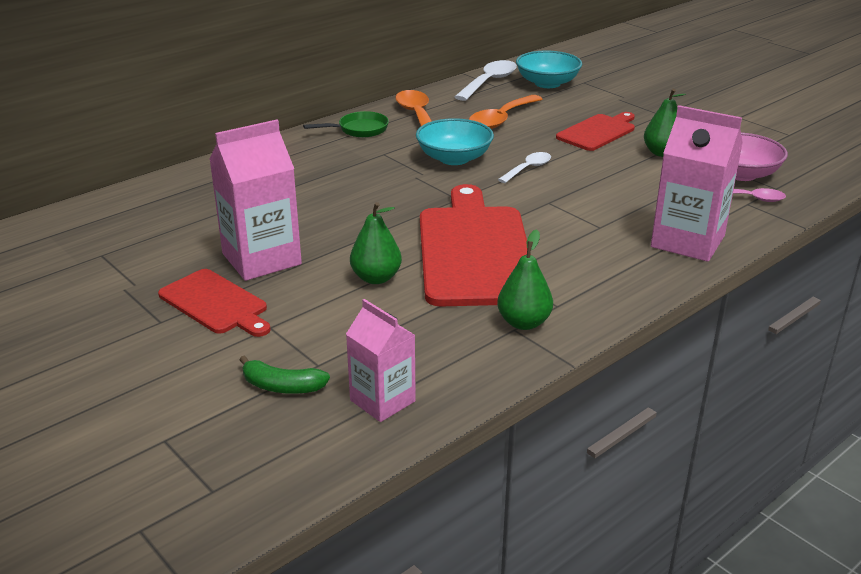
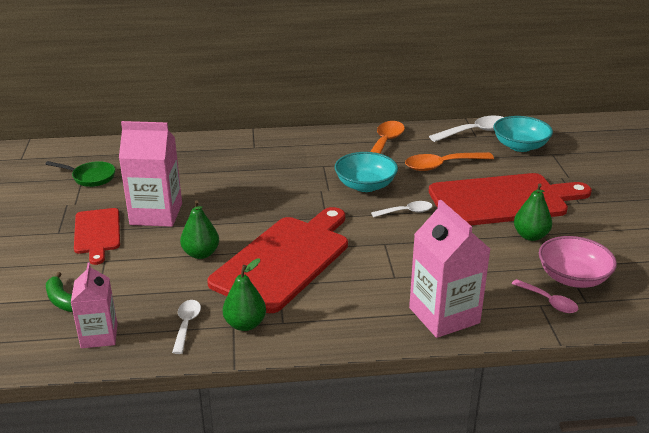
camera: 35 degrees right, 0 degrees up
(359, 130) = (331, 142): green pan -> green pan (91, 177)
(464, 349) = (186, 325): none -> white spoon
(598, 132) = (503, 200): red cutting board -> red cutting board, size x1.83

